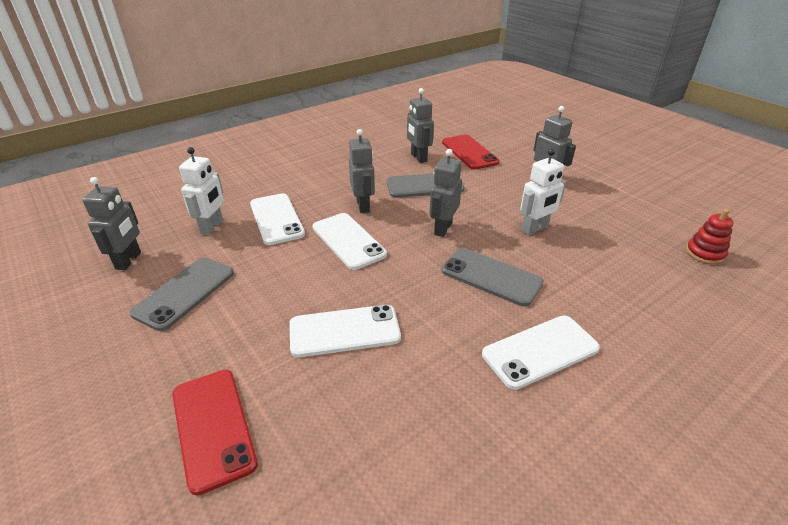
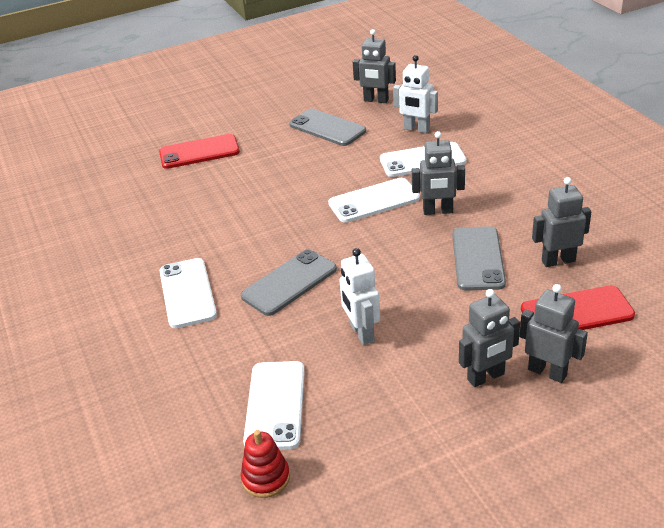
camera: 105 degrees right, 0 degrees up
(344, 331) = (255, 197): white phone -> white phone (275, 405)
(442, 228) = (380, 262): grey robot -> grey robot (547, 372)

